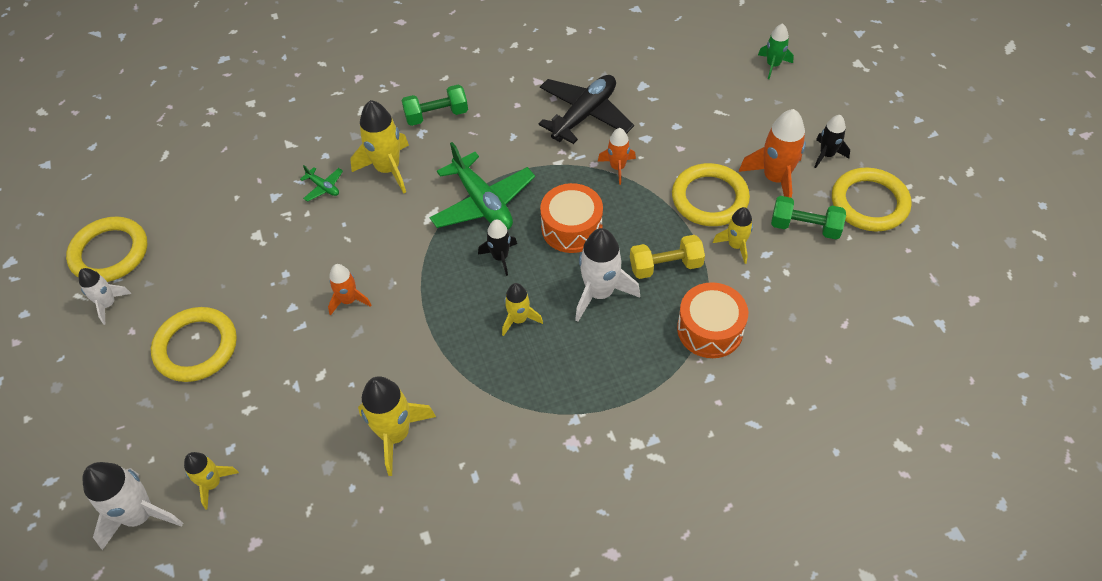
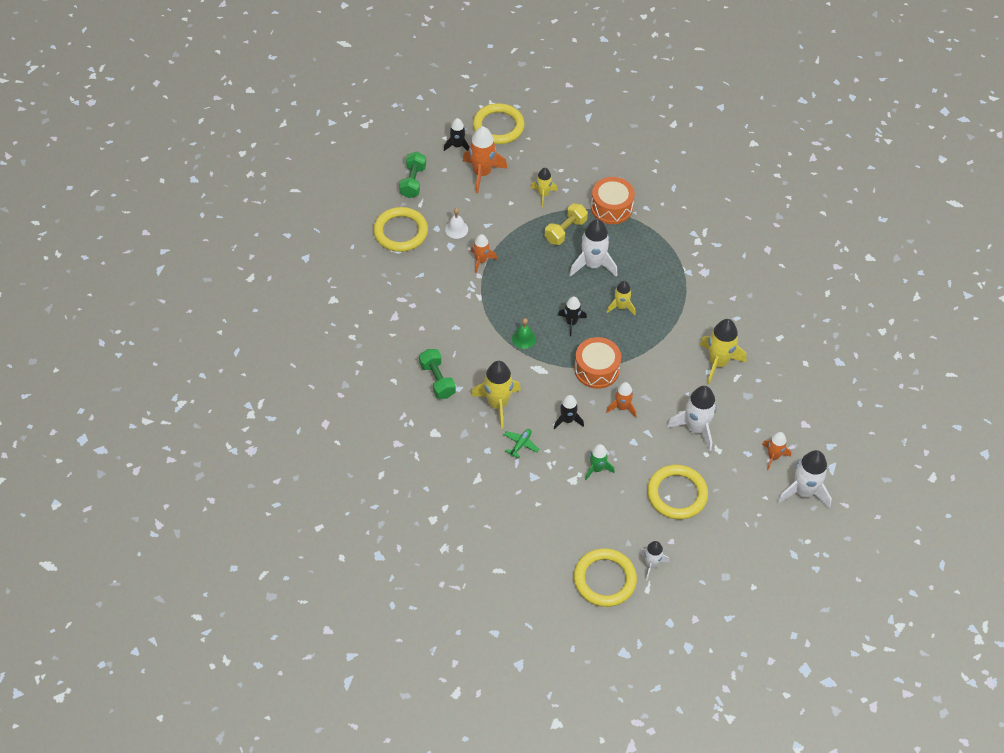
camera: 100 degrees left, 0 degrees up
(212, 483) = (773, 456): yellow rocket -> orange rocket
(290, 386) = (695, 428): none -> white rocket
(345, 238) = (567, 420): none -> black rocket
(483, 203) = (524, 338): green plane -> green bell
(571, 228) = (540, 284): orange drum -> orange drum (596, 369)
(584, 115) = (430, 283): black plane -> none
(665, 266) = (565, 231): yellow dumbbell -> yellow dumbbell turned 60 degrees clockwise
(673, 145) = (456, 229): none -> white bell
(709, 198) = (504, 208): yellow ring -> yellow ring (400, 232)
(773, 65) = (369, 172): green rocket -> green rocket (597, 469)
(805, 227) = (523, 159): green dumbbell -> green dumbbell (413, 182)

